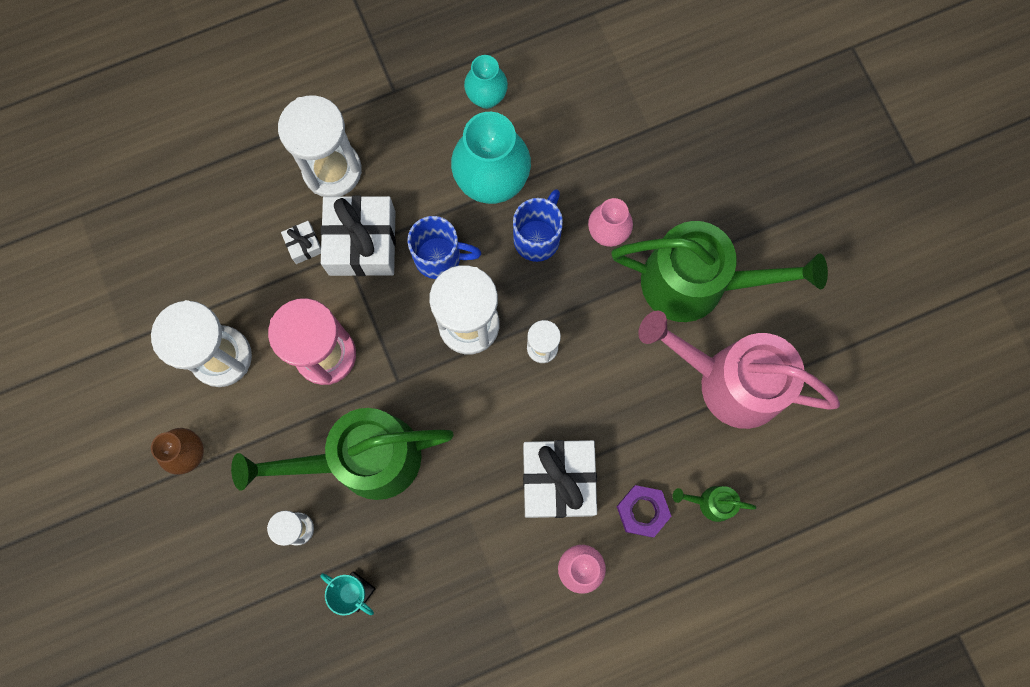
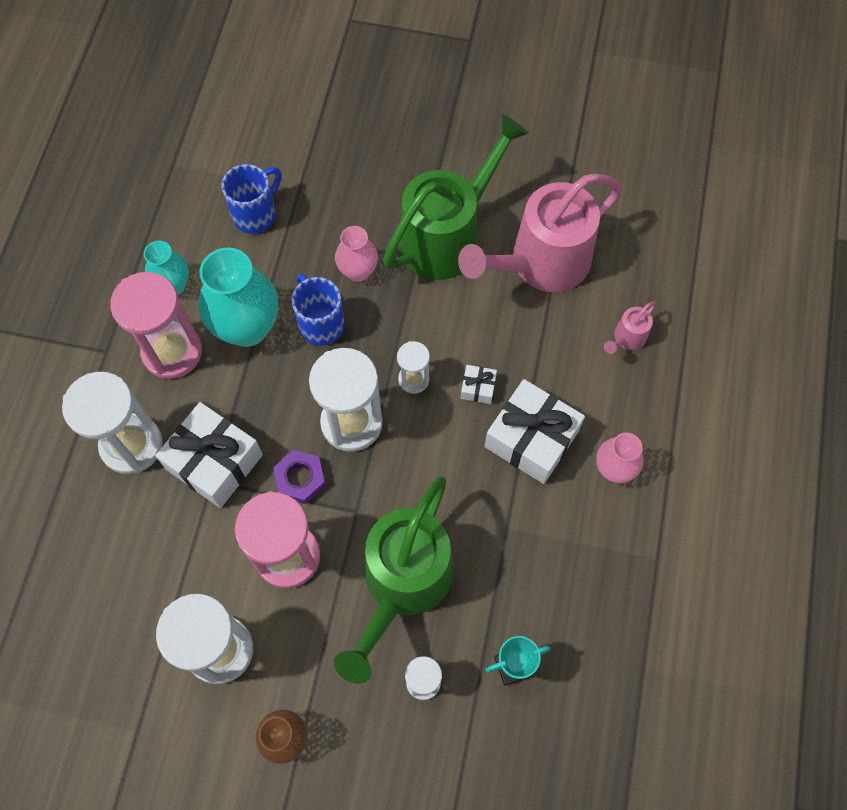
camera: 55 degrees left, 10 degrees down
(304, 245) = (177, 511): white gift -> white gift (478, 388)
(429, 141) = (172, 352): none -> pink hourglass
(439, 257) = (277, 408): blue mug -> blue mug (256, 214)
(642, 511) = (600, 392): purple nut -> purple nut (300, 479)
(710, 503) = (627, 339): green watering can -> pink watering can

